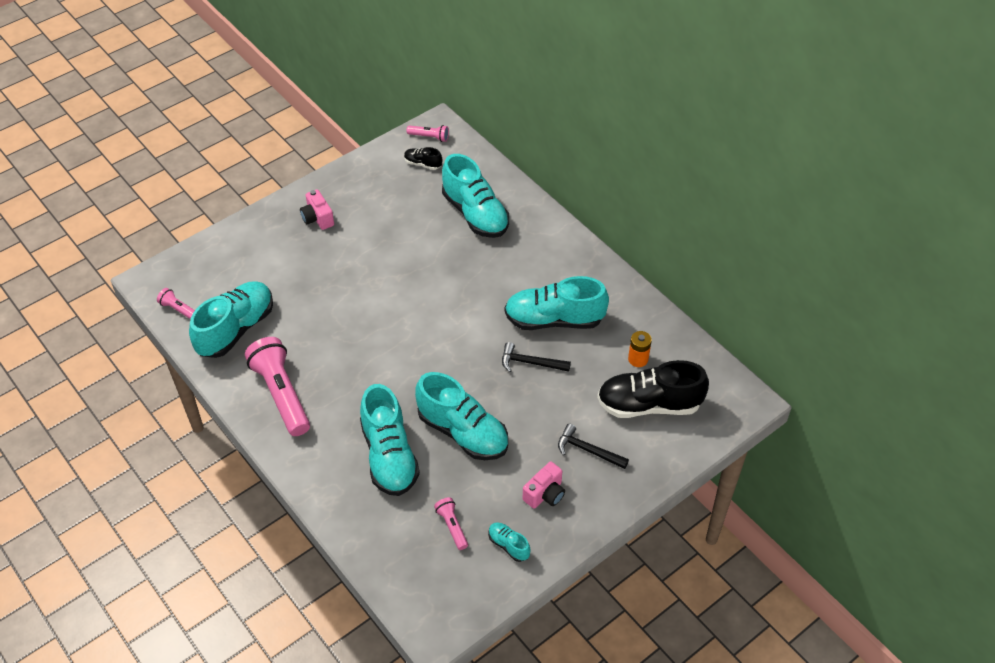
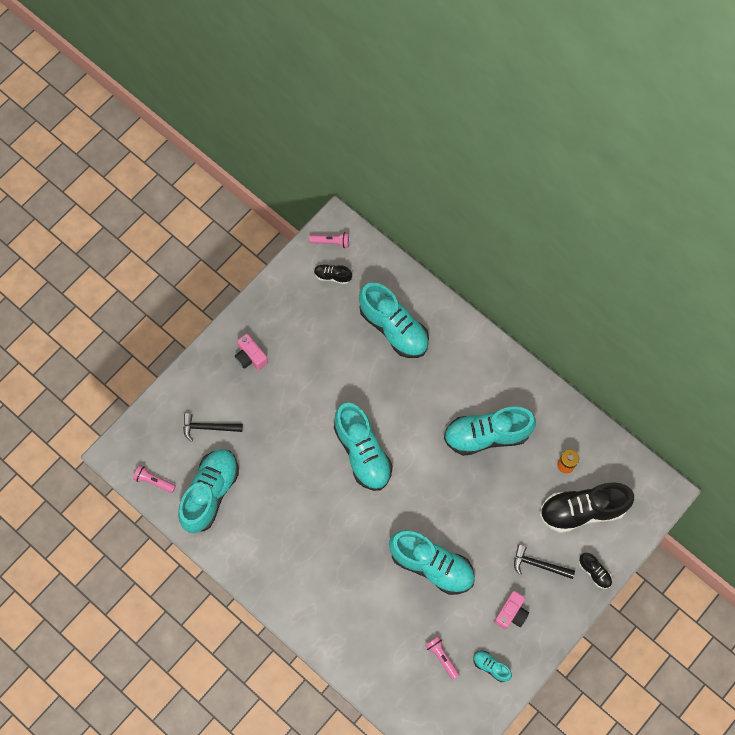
camera: 10 degrees left, 20 degrees up
(281, 394) = (268, 554): pink flashlight -> none
(389, 456) = (375, 599): turquoise shoe -> turquoise shoe (362, 452)
(530, 363) = (475, 484): black hammer -> black hammer (208, 427)
(652, 467) = (594, 572): none -> black shoe

